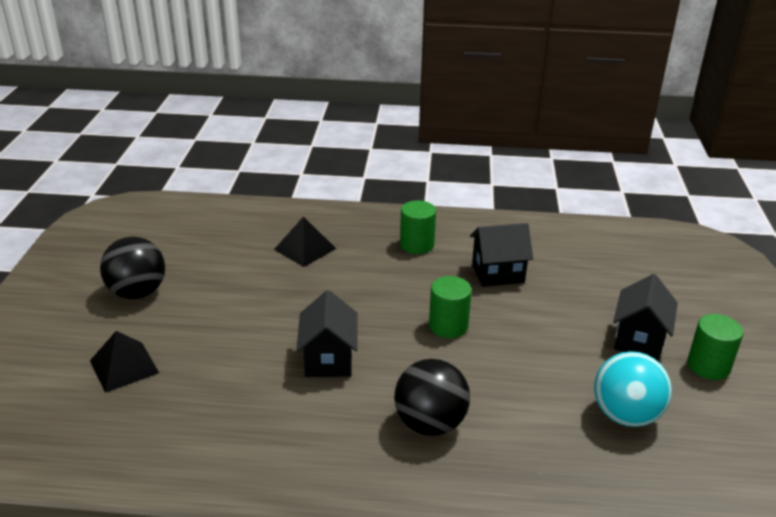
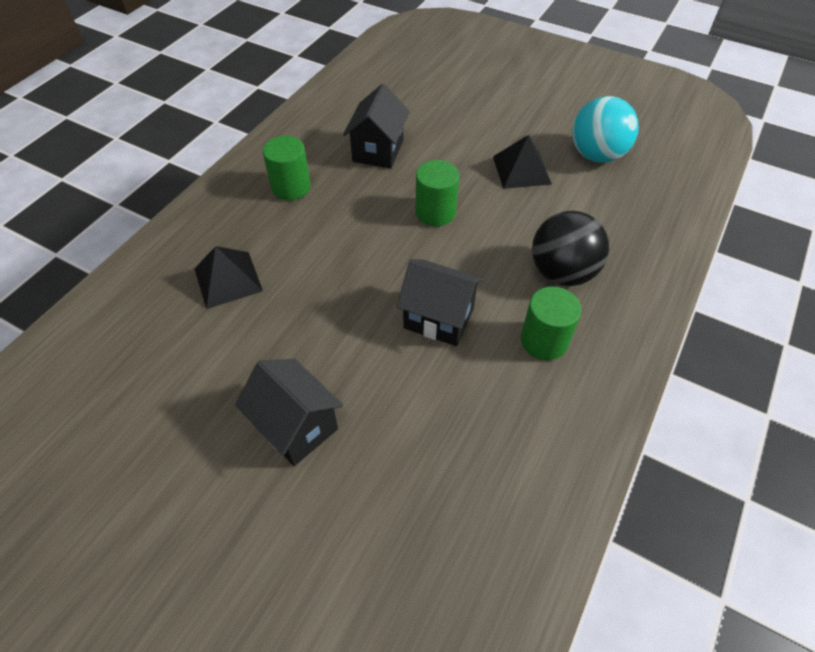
camera: 65 degrees left, 20 degrees up
(124, 366) = (348, 529): black pyramid -> black pyramid (521, 170)
(138, 292) = (194, 483): black ball -> none
(638, 340) = (515, 111): black house -> black house (296, 426)
(708, 366) = (561, 92): green cylinder -> green cylinder (544, 341)

